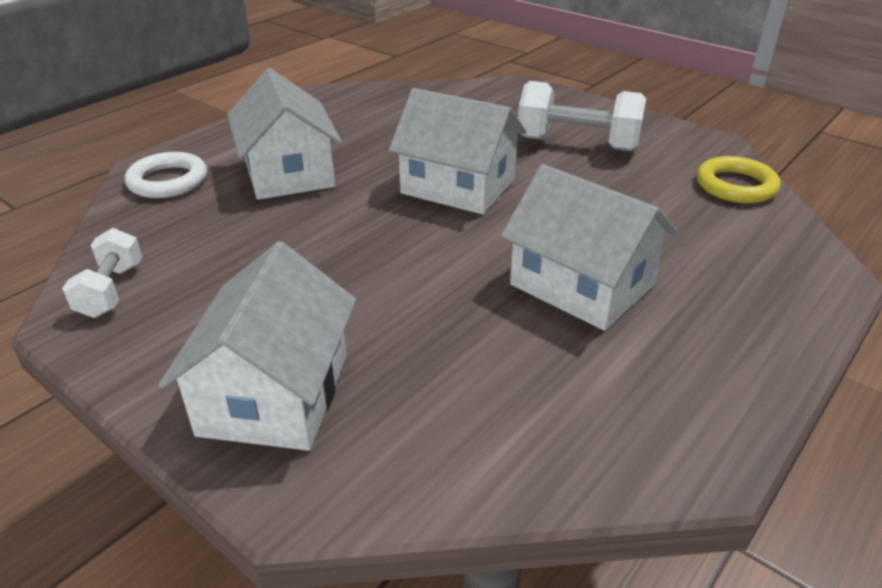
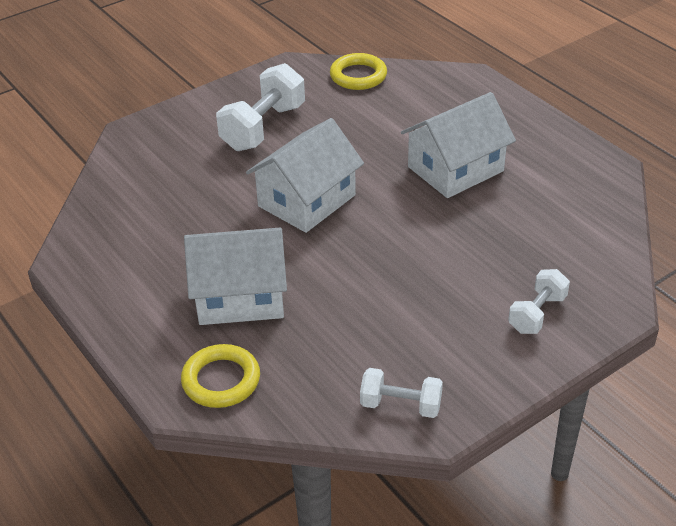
camera: 75 degrees left, 5 degrees up
(168, 181) = (221, 380): white ring -> yellow ring
(275, 394) = (537, 314): white house -> white dumbbell

